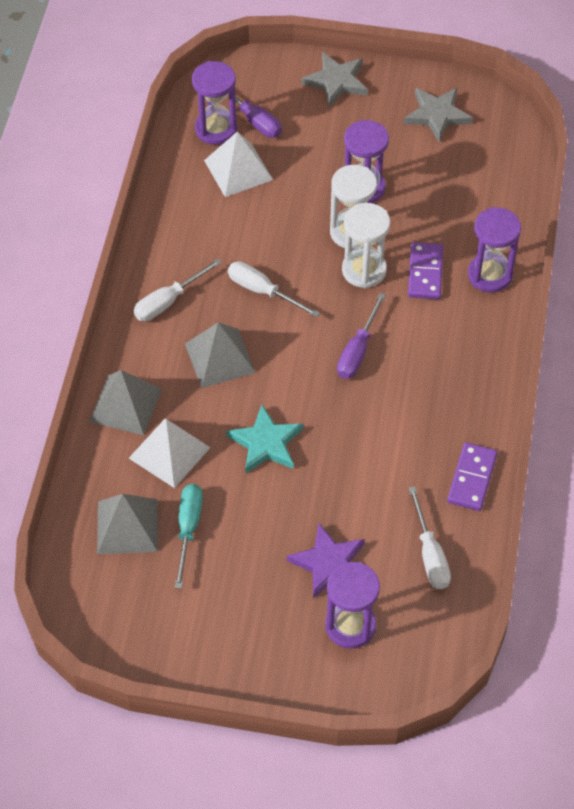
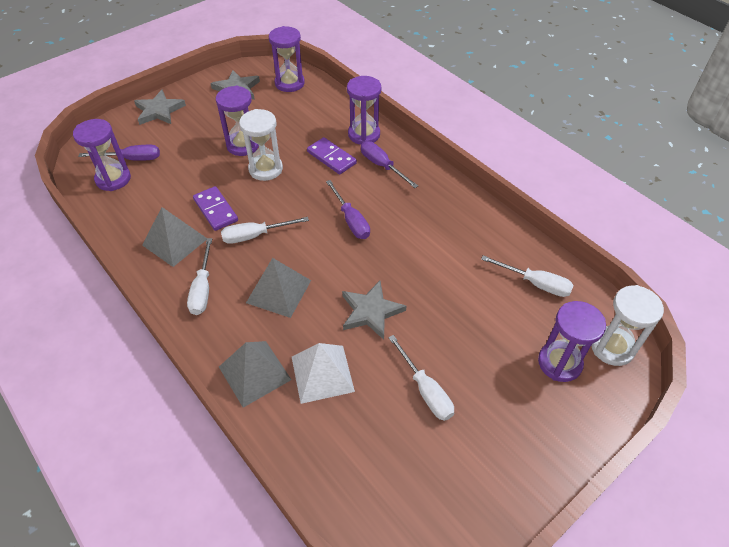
camera: 50 degrees left, 5 degrees down
(127, 526) = (359, 447): grey pyramid -> grey pyramid (175, 241)
(188, 529) = (397, 407): turquoise screwdriver -> none
(223, 538) = (425, 390): none -> white screwdriver
(238, 170) = (155, 188): white pyramid -> none
(266, 443) = (371, 311): turquoise star -> grey star
(328, 563) = (498, 341): purple star -> none
(364, 270) = (298, 181): white hourglass -> white hourglass (612, 347)
(459, 323) = (382, 166): none -> purple screwdriver
(472, 478) = (496, 228): purple domino -> purple domino (215, 210)
(498, 151) = (289, 83): none -> purple hourglass

